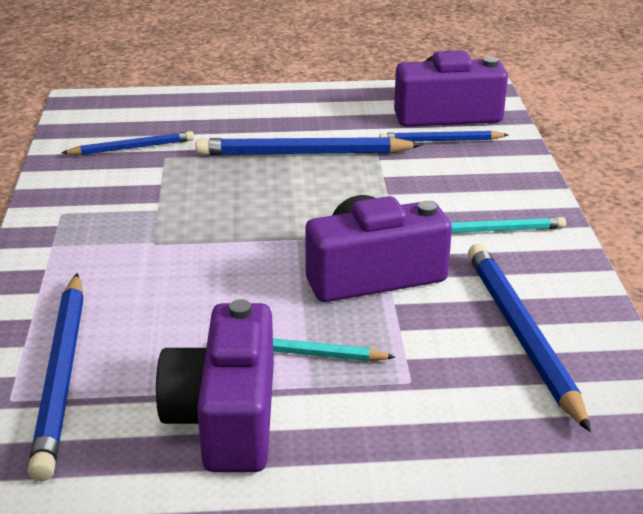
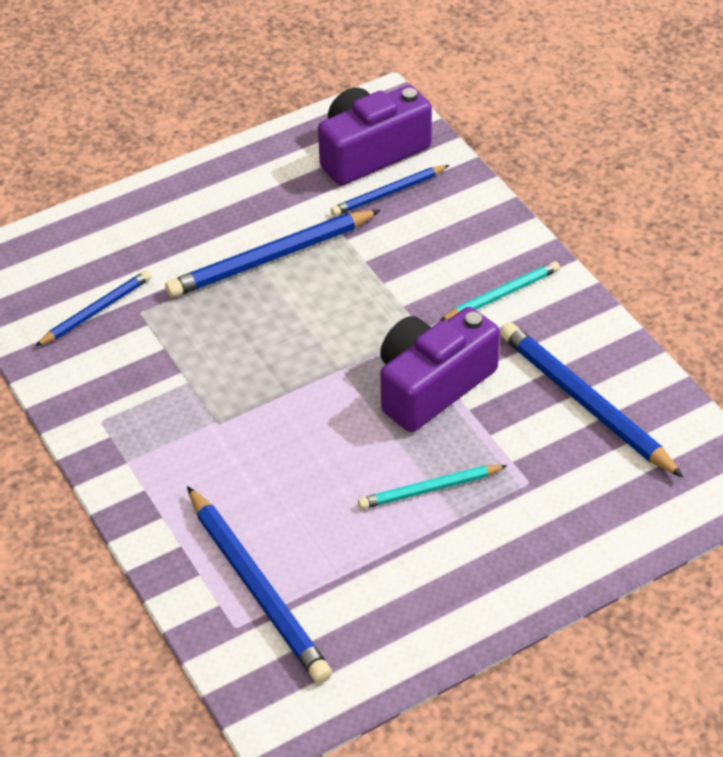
camera: 25 degrees left, 15 degrees up
(226, 417) = (415, 571): purple camera -> none

